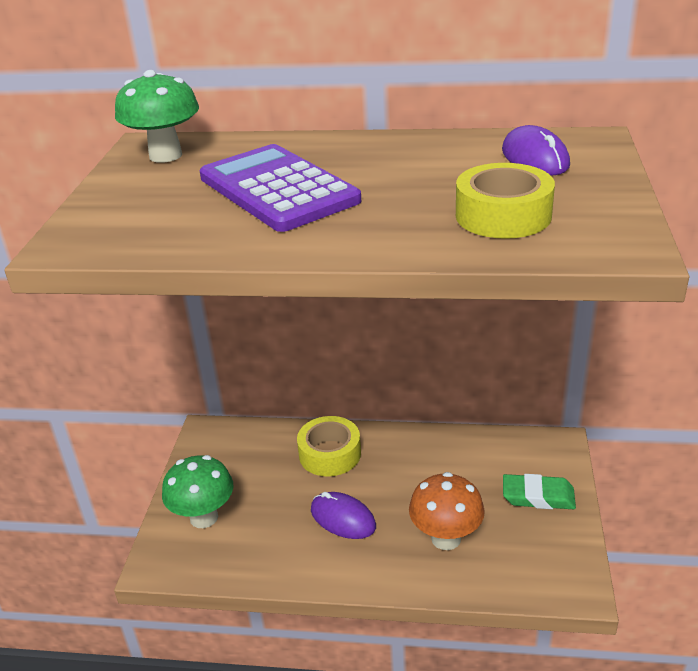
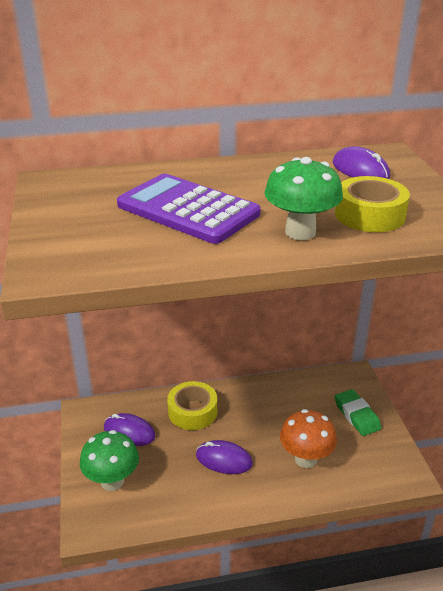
camera: 20 degrees left, 0 degrees up
(165, 155) = (71, 189): green mushroom -> green mushroom (300, 232)
(246, 464) = (129, 432): none -> purple mouse
(538, 496) = (356, 415): green eraser -> green eraser turned 75 degrees clockwise

